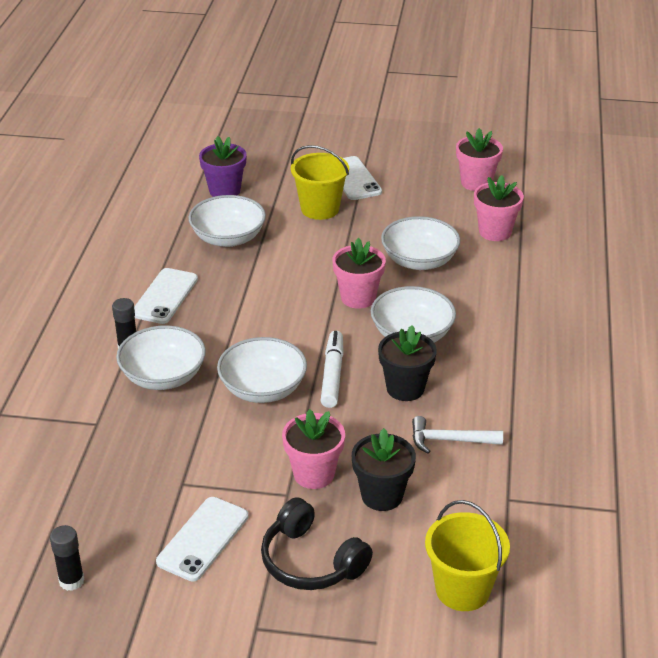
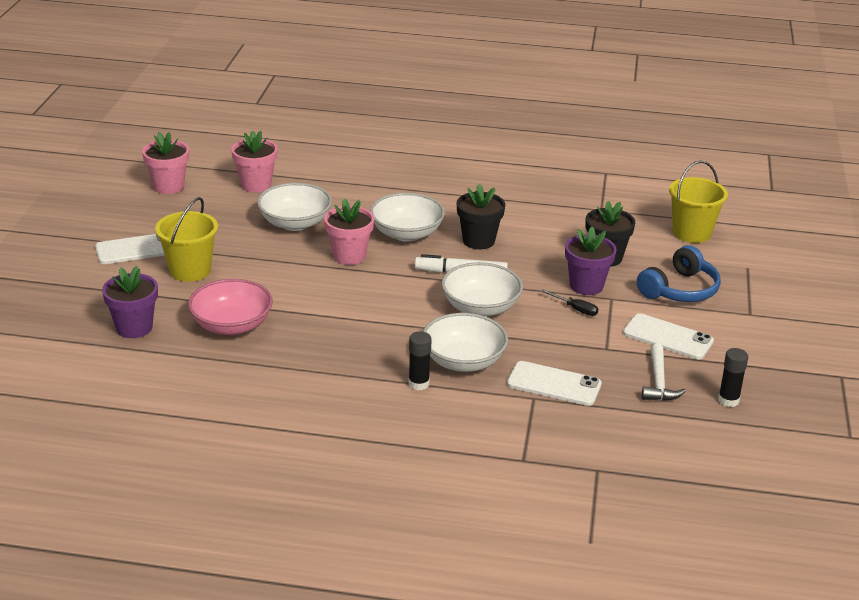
camera: 90 degrees left, 5 degrees down
(165, 296) = (332, 364): white phone -> white phone (554, 384)
(228, 238) = (231, 325): white bowl -> pink bowl
(262, 462) = (575, 309): none -> black screwdriver
(310, 561) = (680, 290): black headphones -> blue headphones
(314, 474) = (586, 286): pink flower pot -> purple flower pot
(449, 440) = (540, 226): white hammer -> white hammer (658, 382)

